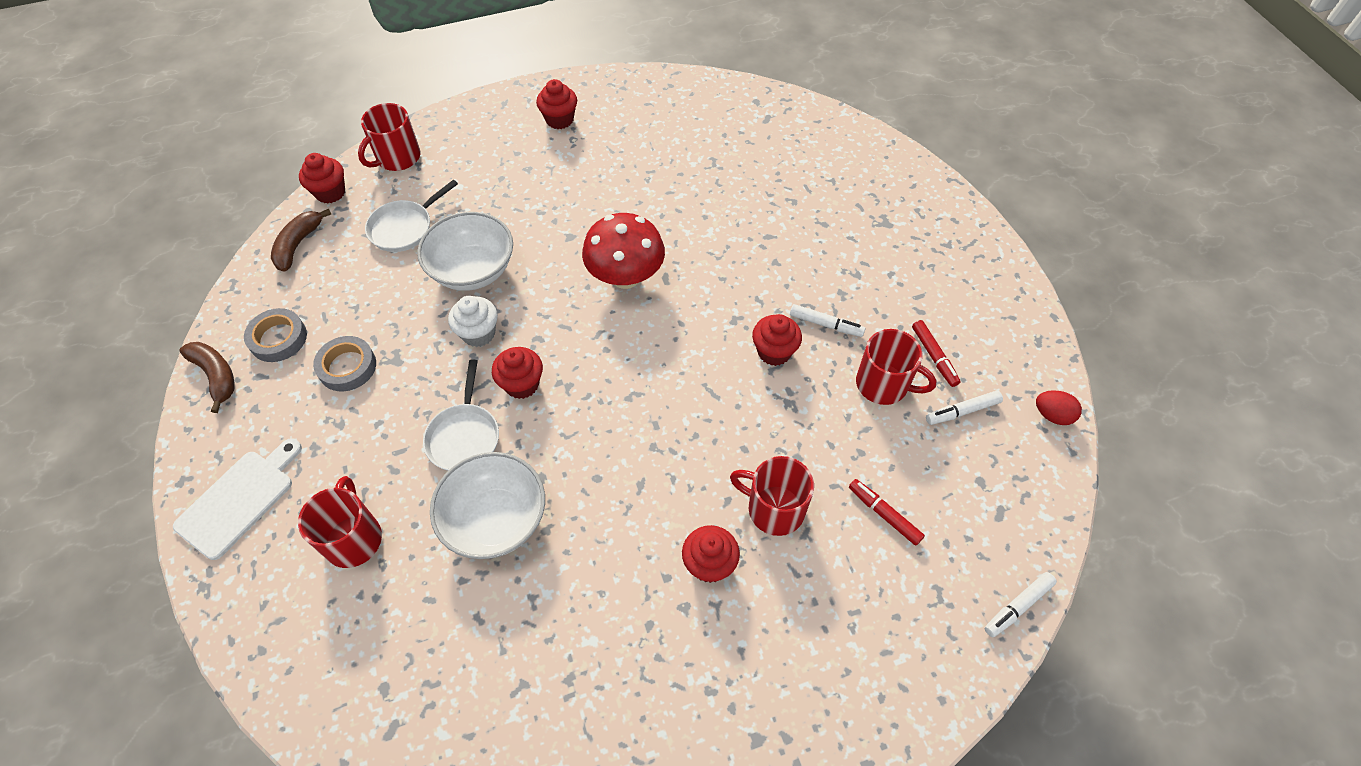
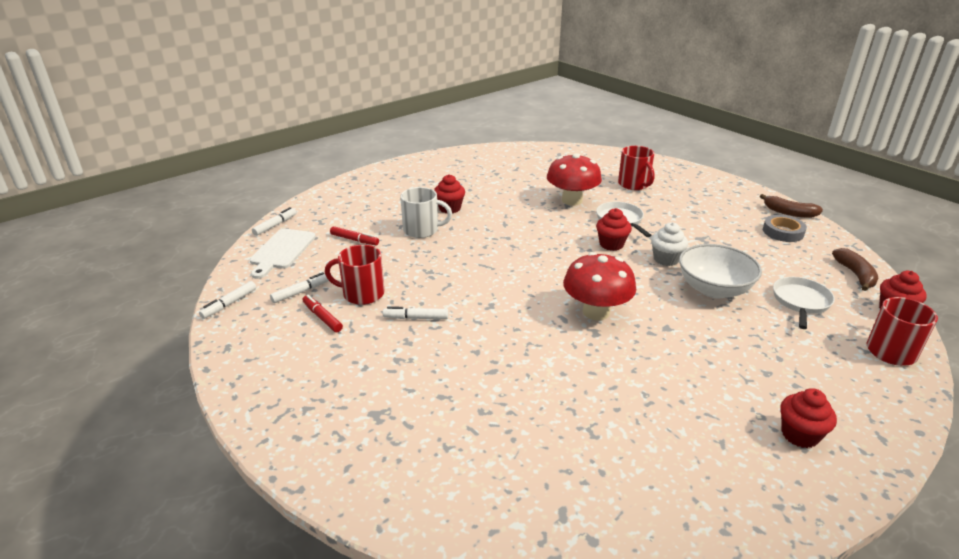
camera: 160 degrees right, 25 degrees down
(239, 499) = (704, 183): white cutting board -> white cutting board (281, 251)
(347, 367) = (724, 230): grey tape -> none
(496, 520) = (572, 200): white bowl -> red mushroom
(774, 352) = (451, 294): red cupcake -> none
(774, 508) = (422, 230): red mug -> white mug
(1052, 415) = (229, 304): red egg -> white marker

